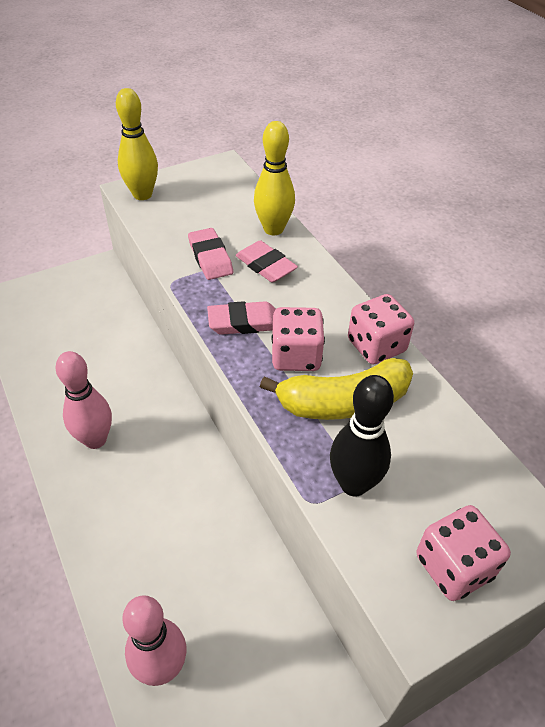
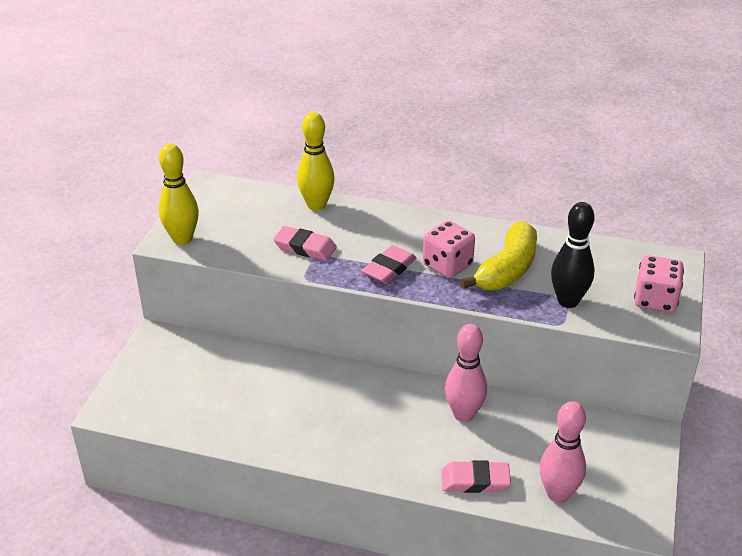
camera: 45 degrees left, 10 degrees down
(95, 439) = (342, 433): pink bowling pin -> pink bowling pin (463, 414)
(266, 265) = (348, 229): pink eraser -> pink eraser (475, 480)
(376, 346) = (480, 231): pink dice -> none

